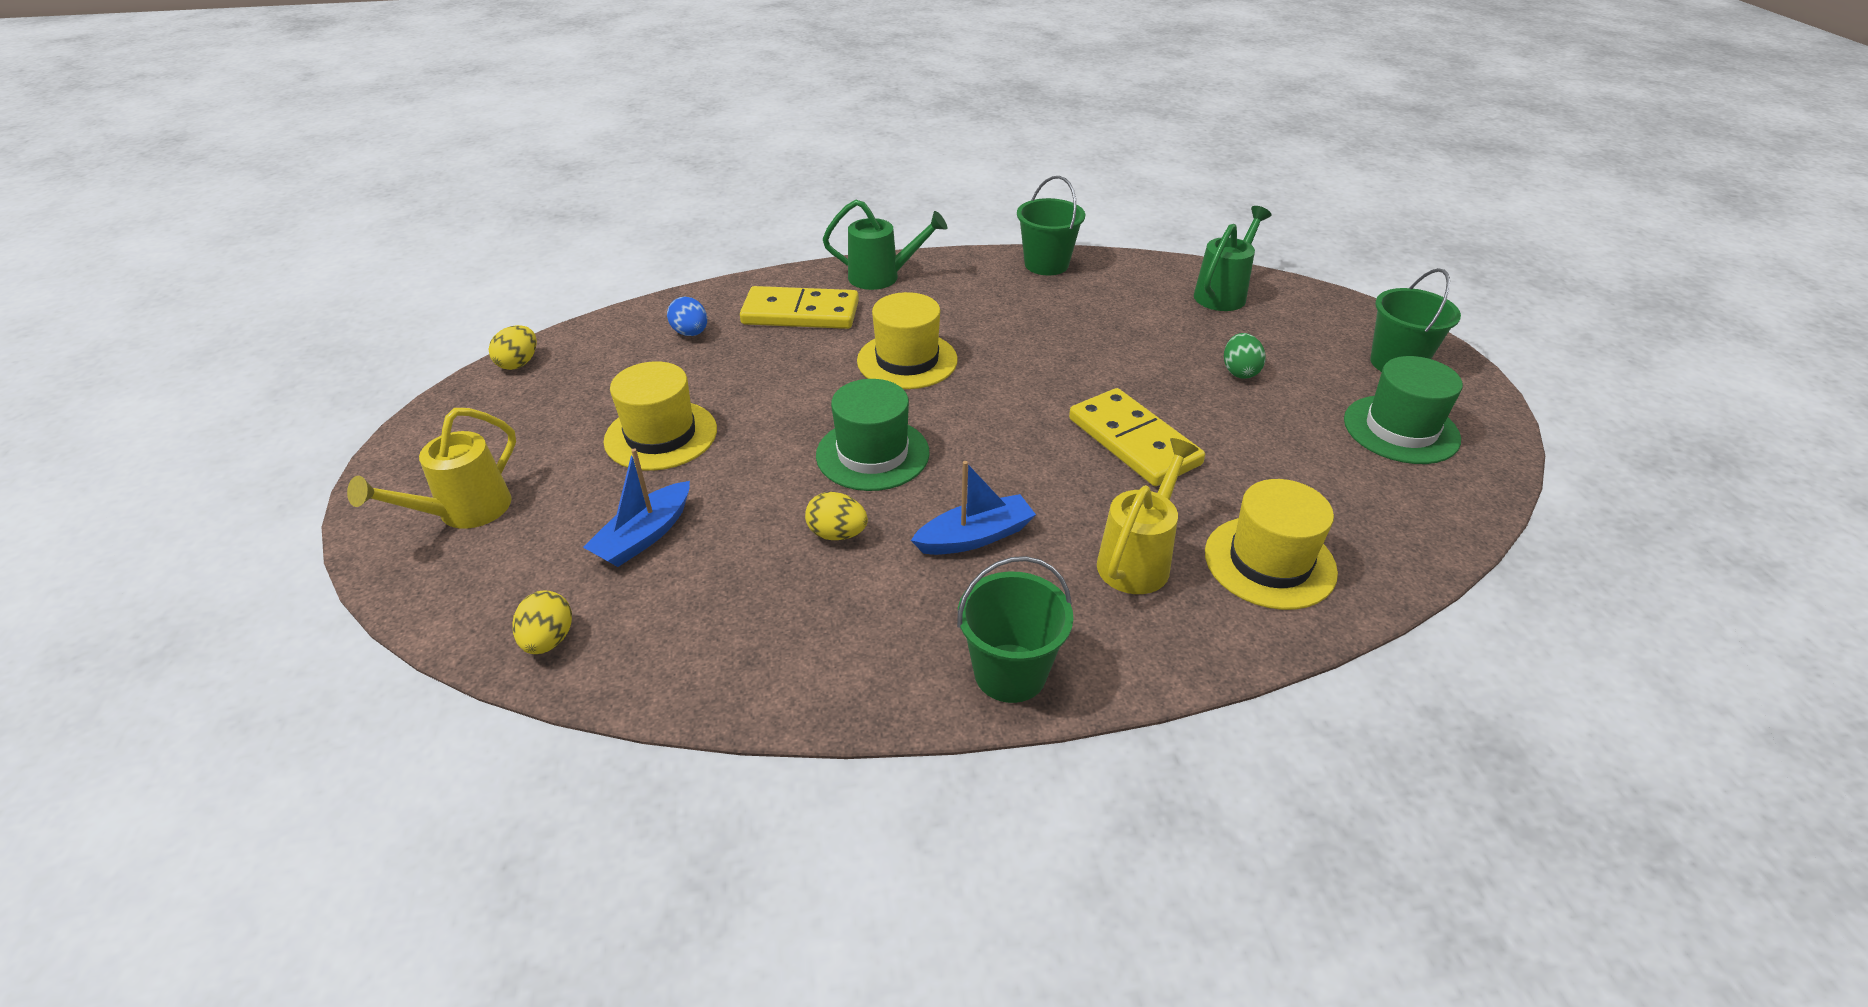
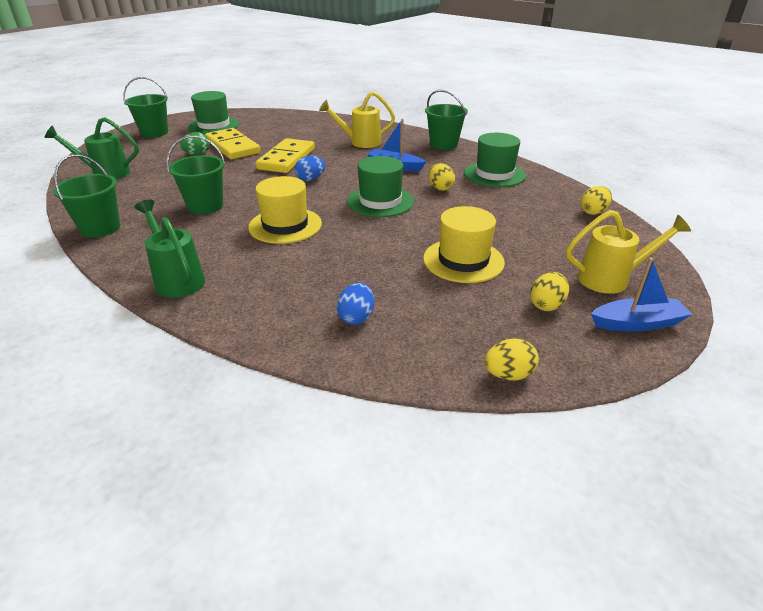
camera: 130 degrees left, 5 degrees down
(524, 437) = (546, 305): none -> yellow egg
(644, 536) = (520, 224): blue boat -> blue boat (637, 323)
(799, 635) = (494, 174): none -> green hat
(800, 313) = (271, 286): yellow domino -> yellow domino (232, 147)
(1022, 430) = (310, 179): none -> blue egg
(1029, 329) = (205, 206): none -> green bucket
(1269, 562) = (330, 128): yellow hat -> none

